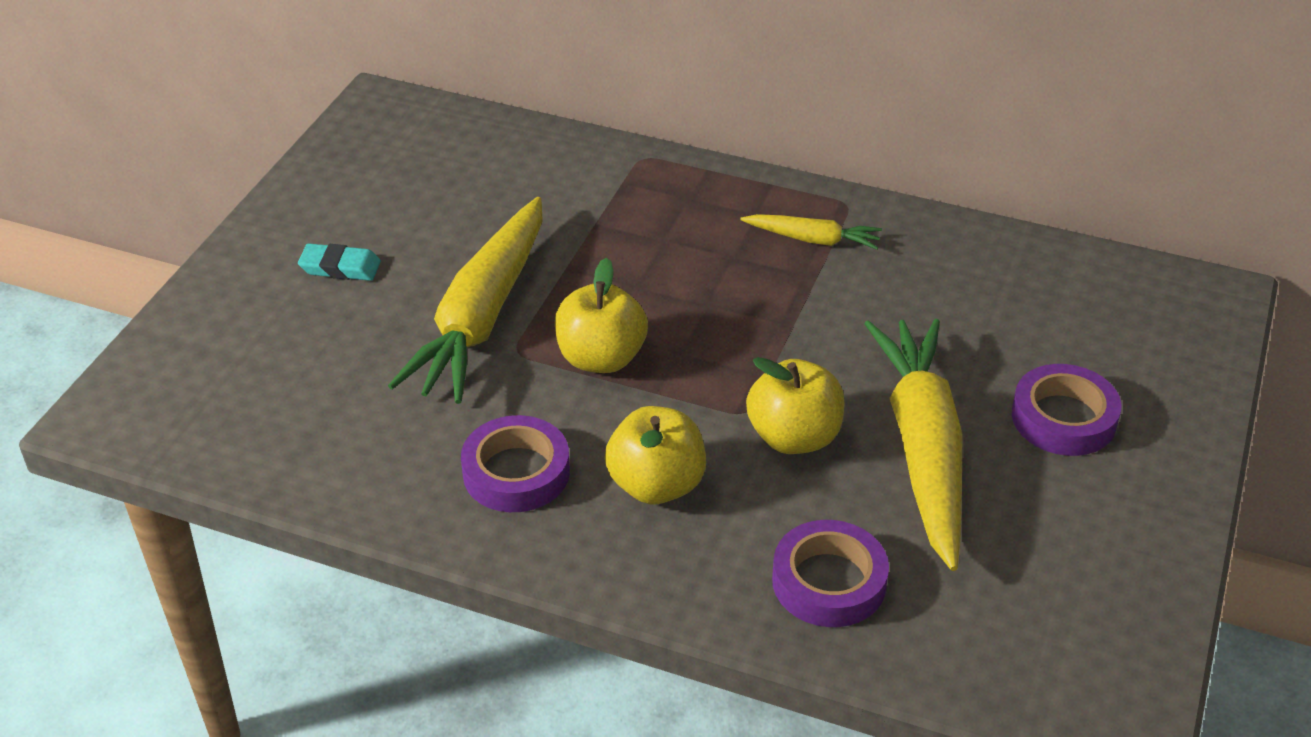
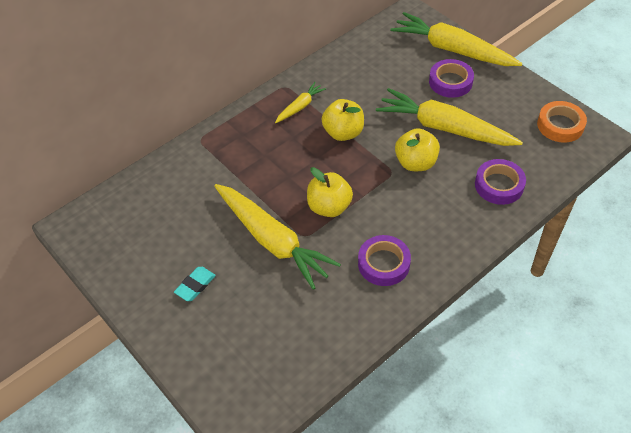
camera: 60 degrees left, 10 degrees up
(656, 485) = (418, 218): yellow apple -> yellow apple (343, 133)
(1092, 639) = (560, 125): none -> orange tape
(1164, 391) = (452, 50): none -> yellow carrot

